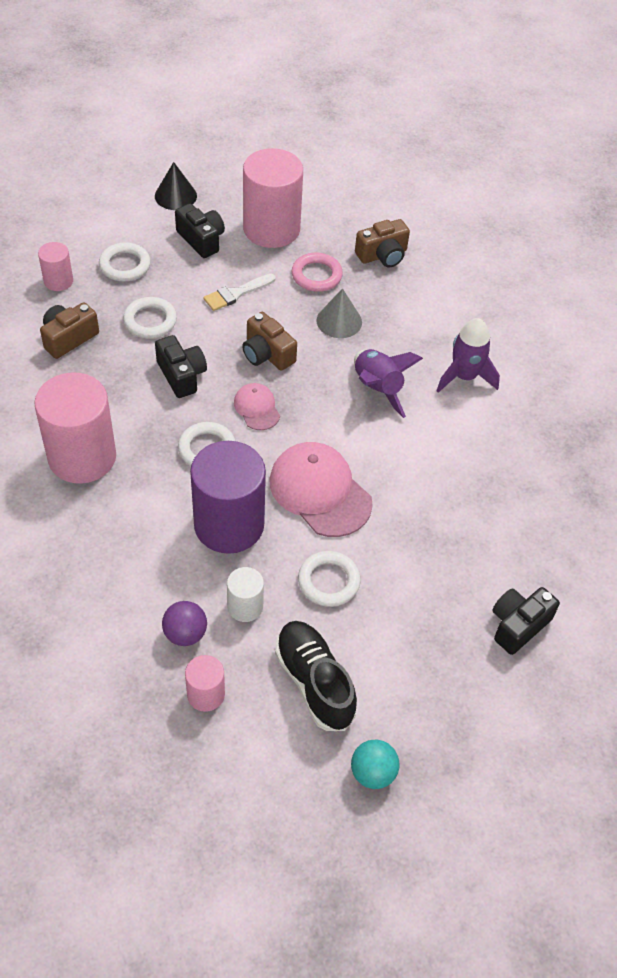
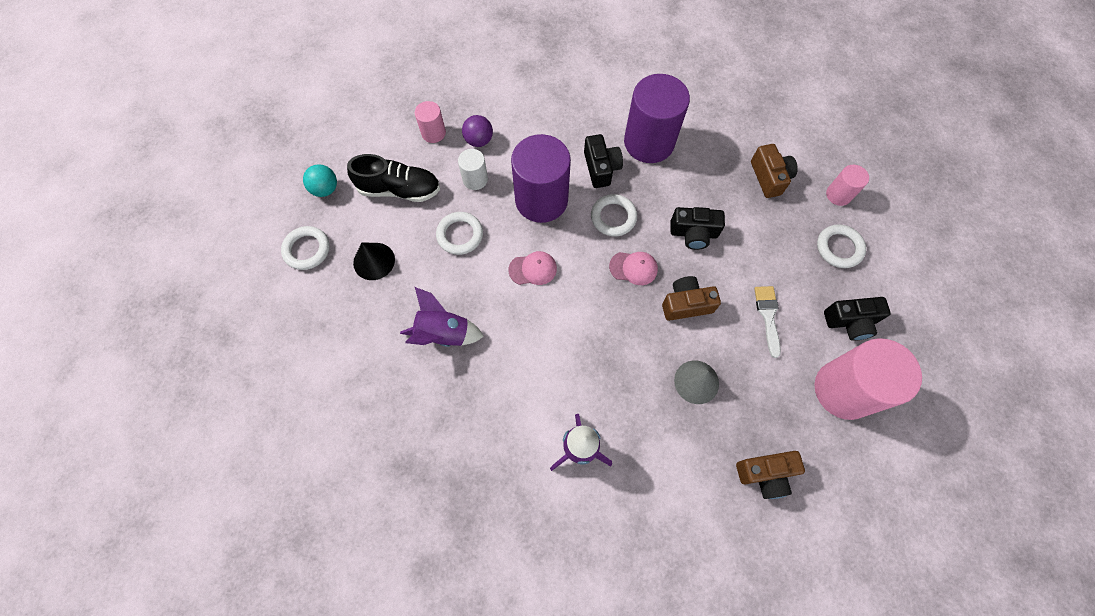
camera: 125 degrees right, 15 degrees up
(82, 457) = (649, 142): pink cylinder -> purple cylinder
(150, 321) = (763, 238): white ring -> white ring (307, 250)
(175, 196) = (922, 329): black cone -> black cone (374, 261)
(316, 275) = (762, 395): pink ring -> none
(320, 491) = (533, 269): pink cap -> pink cap, size x0.52
(377, 388) = (605, 367): purple rocket -> purple rocket (443, 333)
(382, 255) = (765, 474): brown camera -> brown camera turned 105 degrees counterclockwise
(518, 625) = (346, 332): black camera -> black camera (601, 168)

